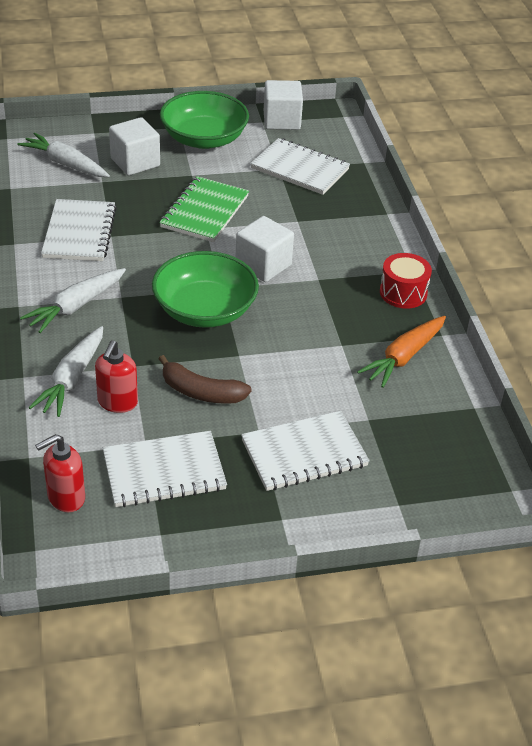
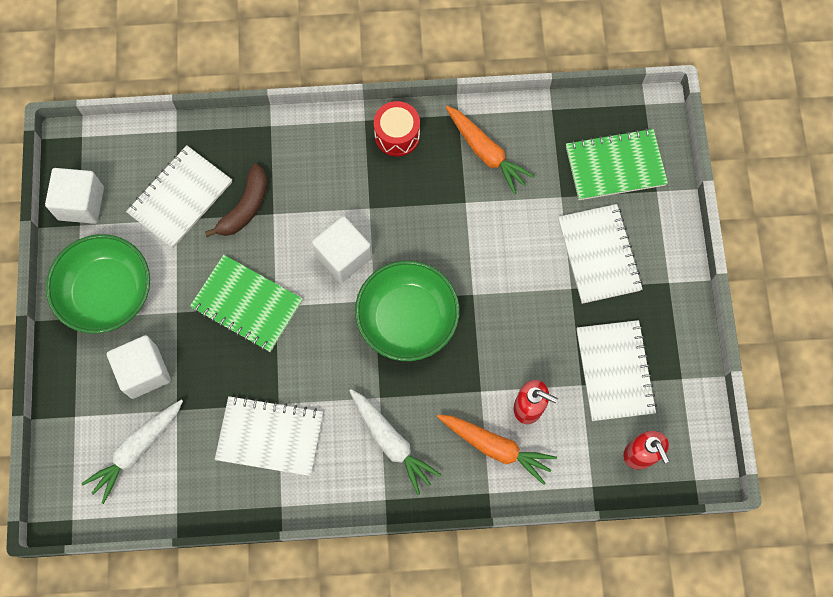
camera: 80 degrees left, 30 degrees up
(72, 379) = (495, 447): white carrot -> orange carrot
(201, 392) = (520, 332): brown banana -> brown banana (245, 207)
(420, 464) = (615, 166): none -> green notebook

